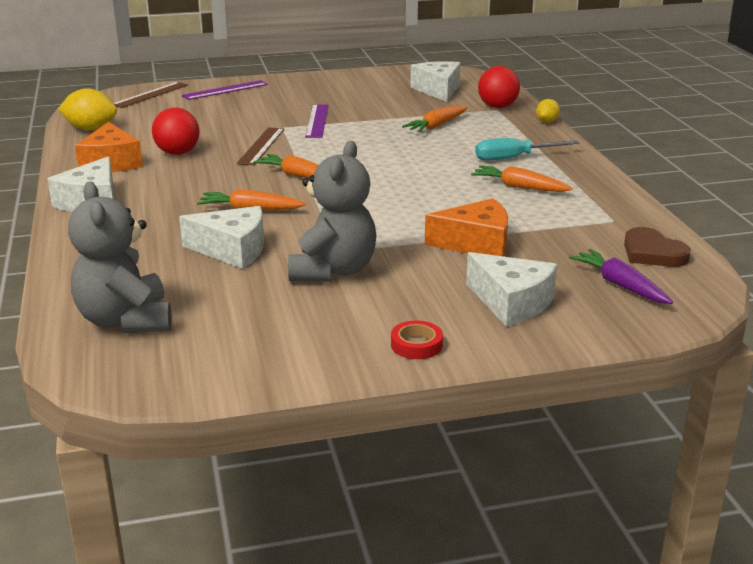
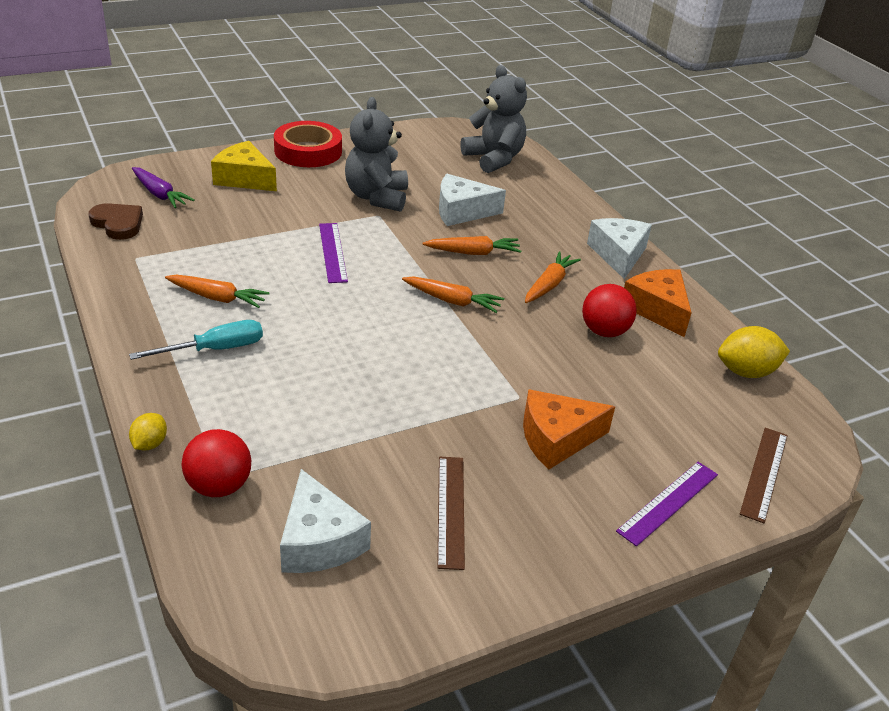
camera: 165 degrees right, 10 degrees up
(261, 146) = (521, 352): brown ruler -> brown ruler (450, 510)
(317, 121) = (481, 417): purple ruler -> purple ruler (333, 252)
(416, 345) = (308, 151): red tape -> red tape, size x2.11
(436, 126) = (313, 417): orange carrot -> orange carrot (549, 285)
(476, 243) = (267, 226): orange cheese -> orange cheese (557, 439)
(511, 302) = (244, 178): white cheese -> yellow cheese

